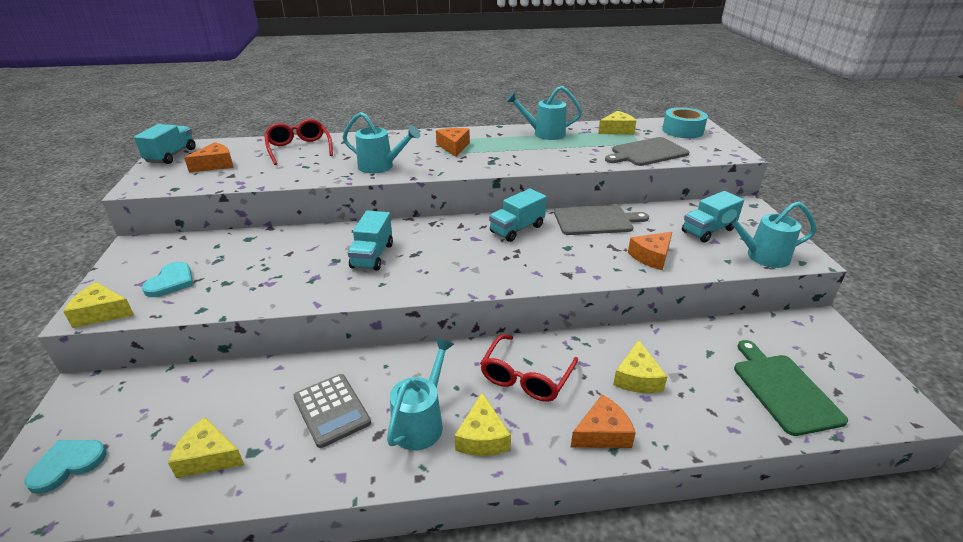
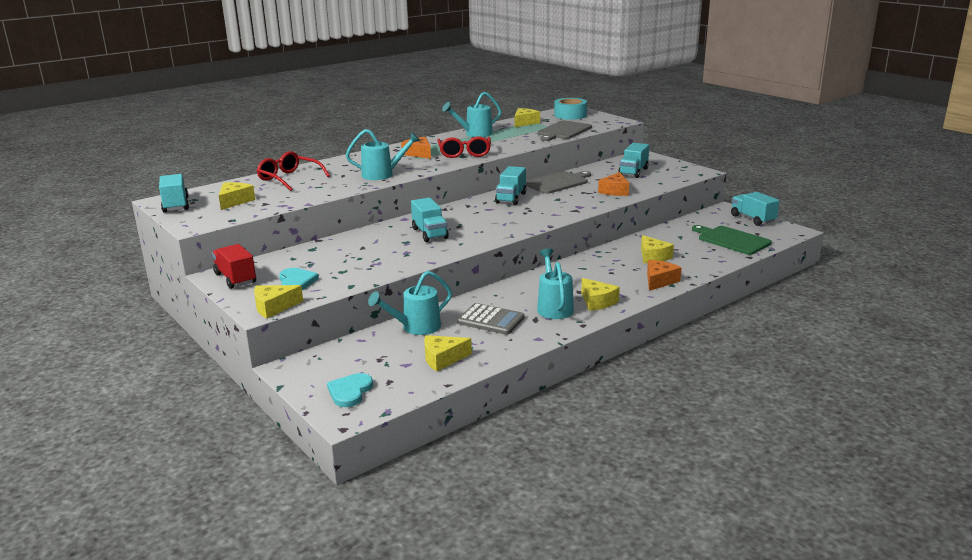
camera: 30 degrees left, 10 degrees down
(138, 256) = (235, 278): none -> red truck
(215, 165) = (234, 201): orange cheese -> yellow cheese
(526, 377) = (590, 274): red glasses -> red glasses (464, 153)
(761, 256) = (676, 177): turquoise watering can -> turquoise watering can (416, 327)
(851, 357) = (752, 219): none -> turquoise truck

